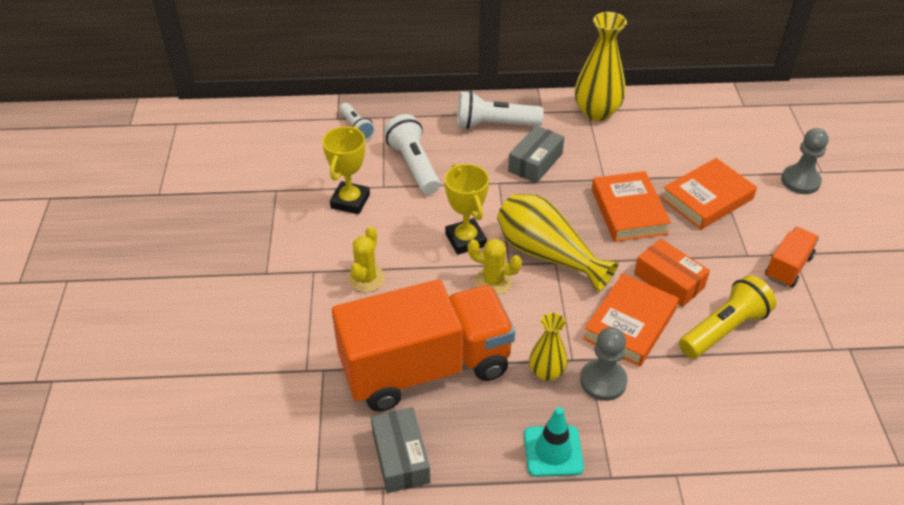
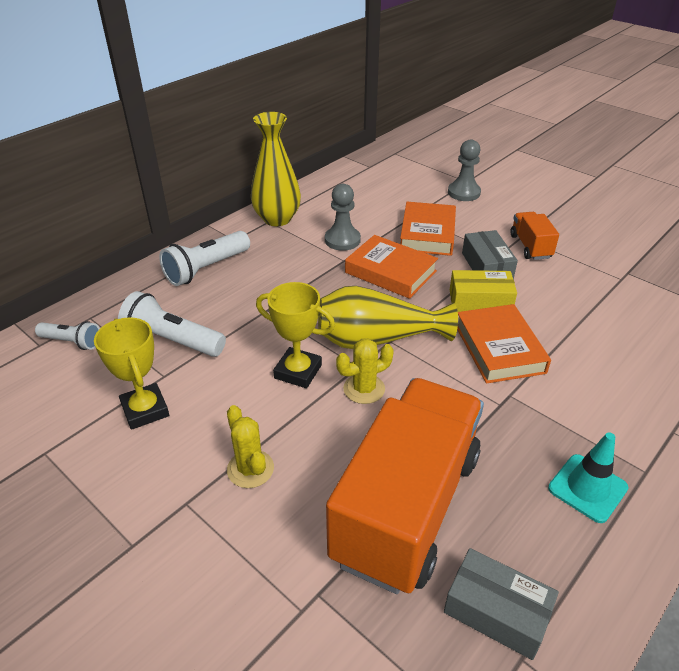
camera: 45 degrees left, 5 degrees down
(535, 162) = (277, 278): grey box -> grey box (486, 266)
(546, 372) = (498, 429): yellow vase -> none
(603, 381) = (541, 403): grey pawn -> grey pawn (342, 240)
(669, 281) = (480, 301): orange box -> yellow box
(724, 329) = (554, 309): yellow flashlight -> none

